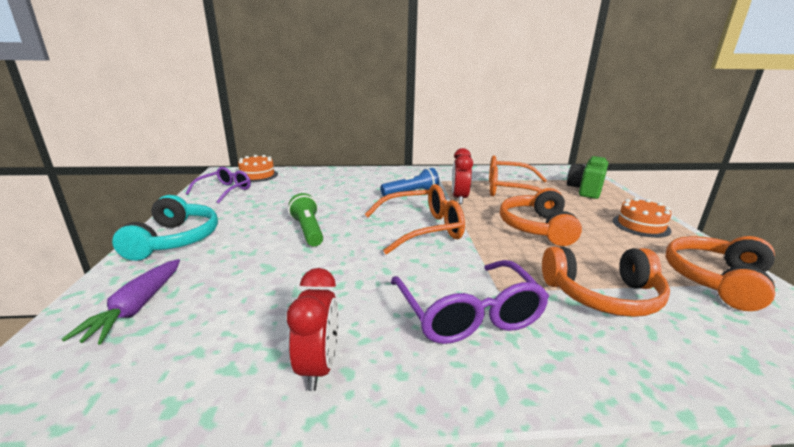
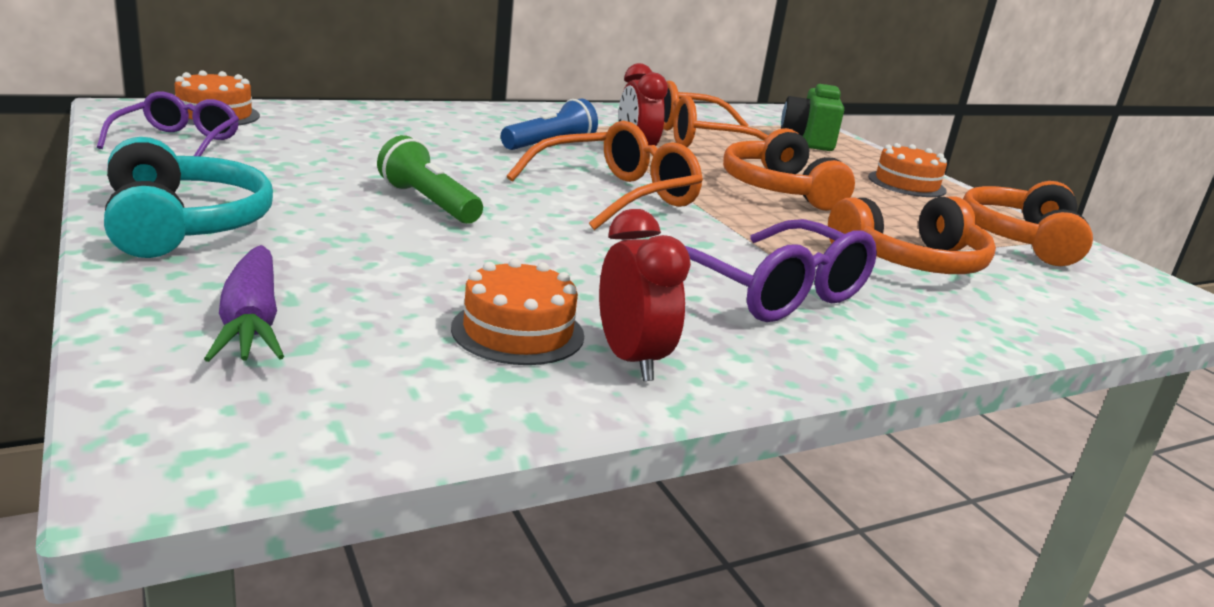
camera: 25 degrees left, 0 degrees up
(269, 332) = (518, 331): none -> orange cake

